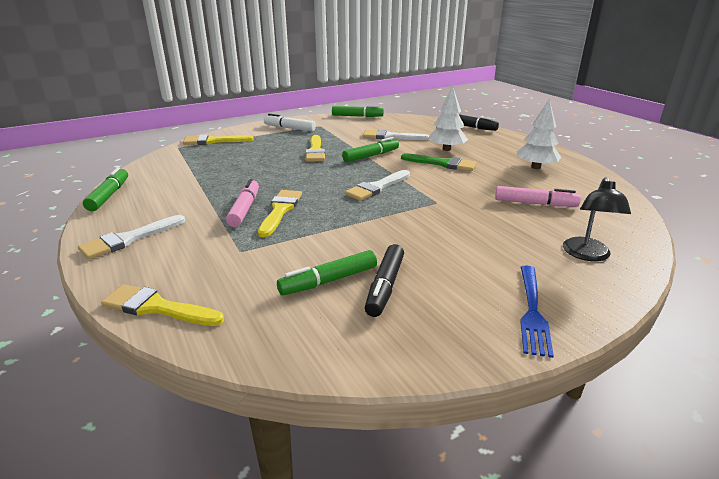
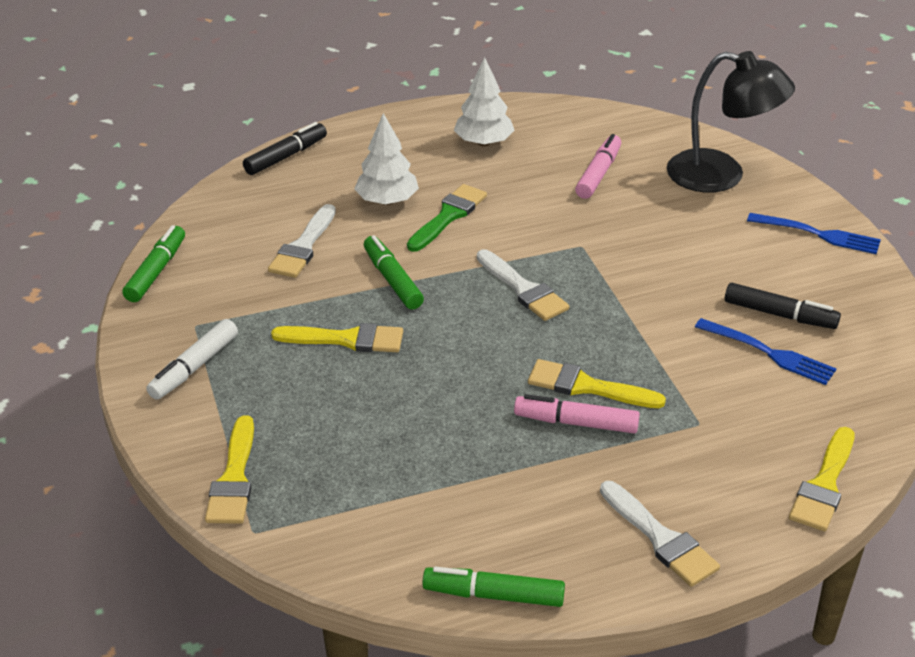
camera: 80 degrees left, 10 degrees up
(328, 281) = (769, 353): green marker -> blue fork
(587, 255) = (721, 175): black lamp -> black lamp, size x1.62

